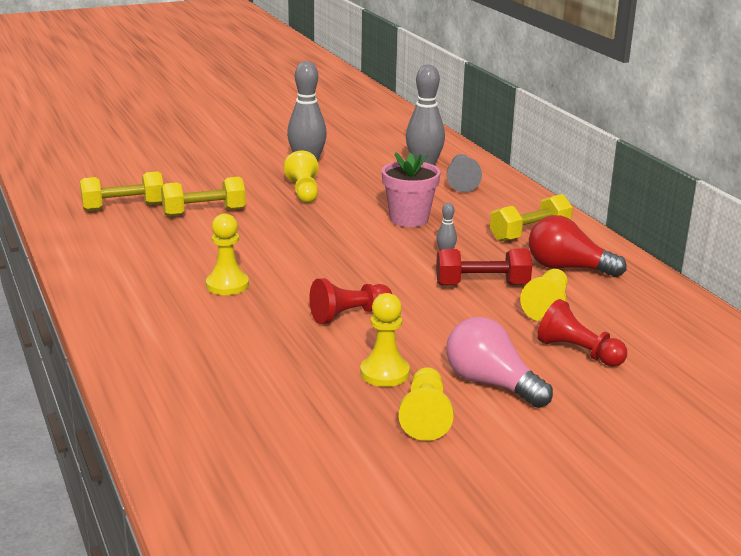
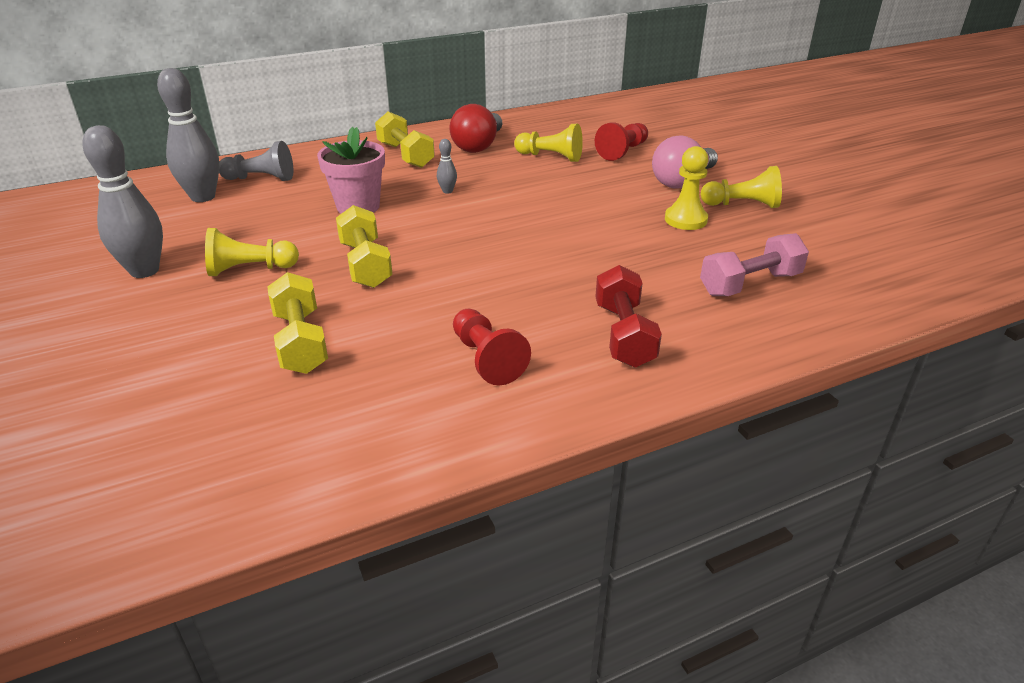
camera: 90 degrees left, 10 degrees up
(124, 207) = (254, 424): yellow dumbbell -> yellow dumbbell (366, 264)
(227, 285) = (530, 306): yellow pawn -> none
(239, 392) = (750, 284): none -> pink dumbbell
(349, 315) = (585, 236): red pawn -> red pawn (487, 359)
(482, 285) = (514, 178): red dumbbell -> red dumbbell (623, 335)

